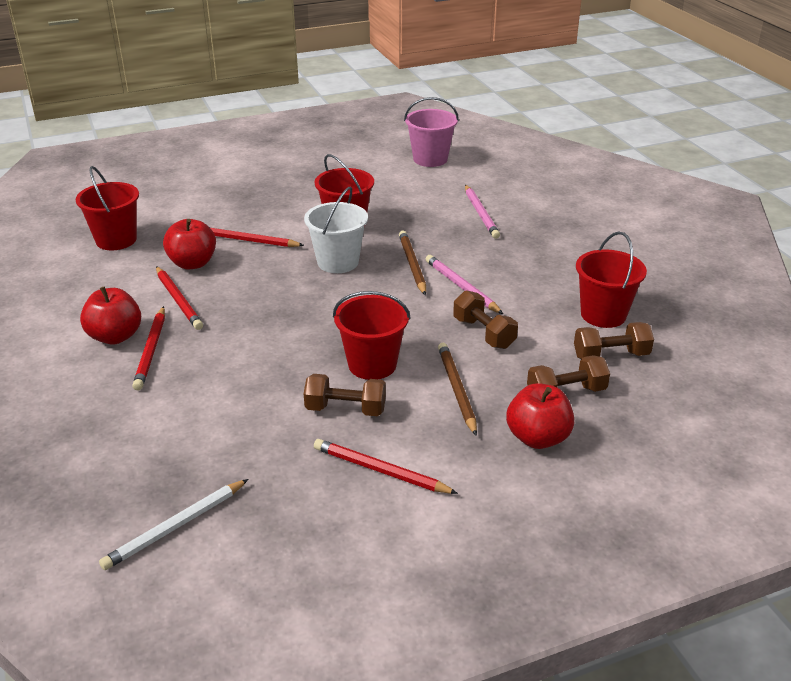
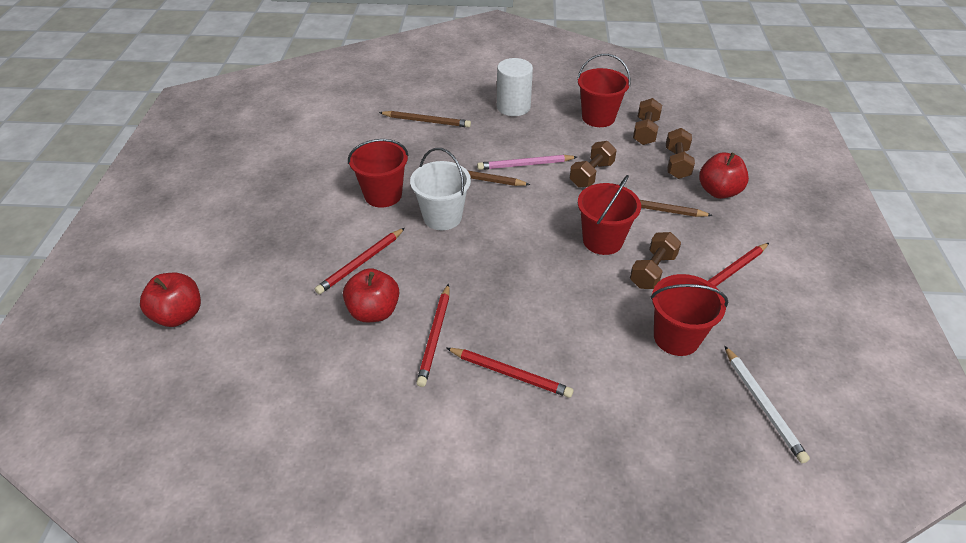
camera: 65 degrees left, 10 degrees up
(115, 336) = (471, 397): red apple -> red apple (179, 315)
(116, 240) = (276, 363): red bucket -> red bucket (676, 337)
(178, 300) = (435, 336): red pencil -> red pencil turned 105 degrees clockwise
(430, 159) = (312, 116): pink bucket -> none
(480, 214) = (426, 121): pink pencil -> brown pencil
(483, 333) = (591, 174): brown dumbbell -> brown dumbbell turned 45 degrees counterclockwise
(561, 254) = (513, 107): none -> white cylinder

